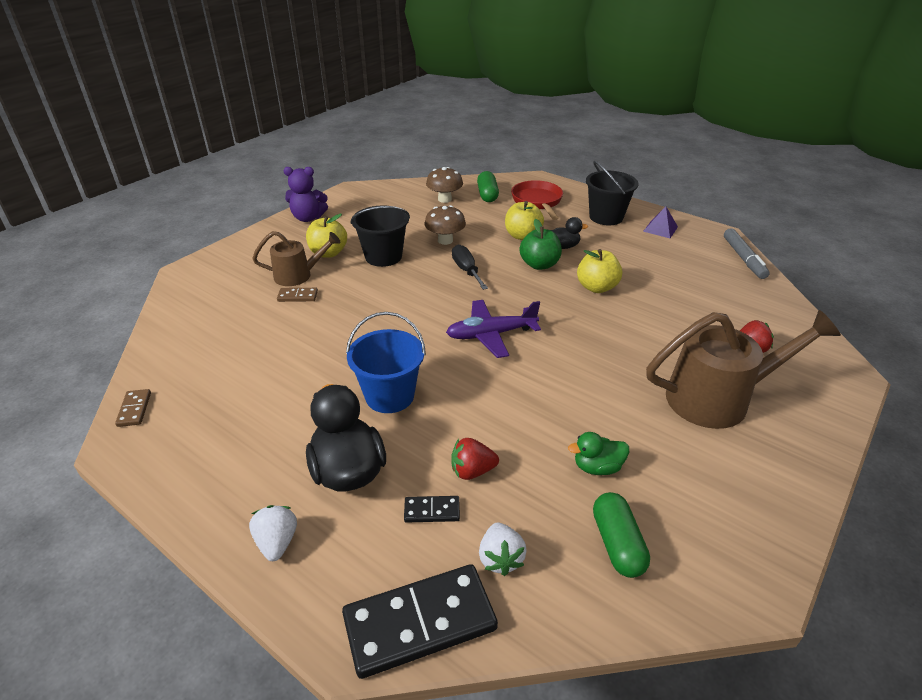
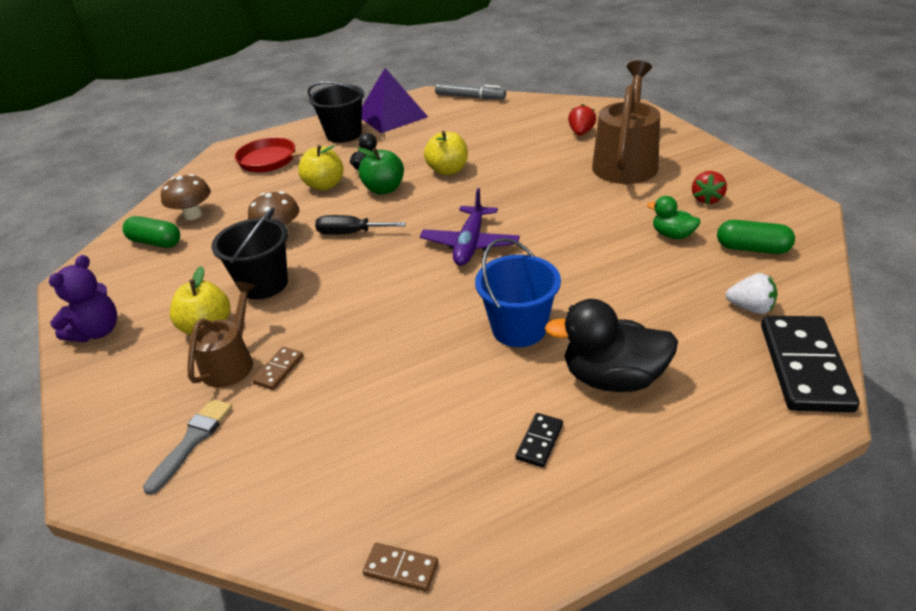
camera: 60 degrees left, 0 degrees up
(225, 289) = (192, 441): none -> grey brush
(277, 542) = (690, 446): white strawberry -> none
(432, 511) = (686, 334): black domino -> black domino (539, 441)
(472, 471) = (648, 299): red strawberry -> red strawberry (706, 199)
(487, 195) = (220, 186): green capsule -> green capsule (156, 242)
(597, 467) = (672, 235): green duck -> green duck turned 105 degrees clockwise
(660, 229) = (392, 116): purple pyramid -> purple pyramid, size x1.96

